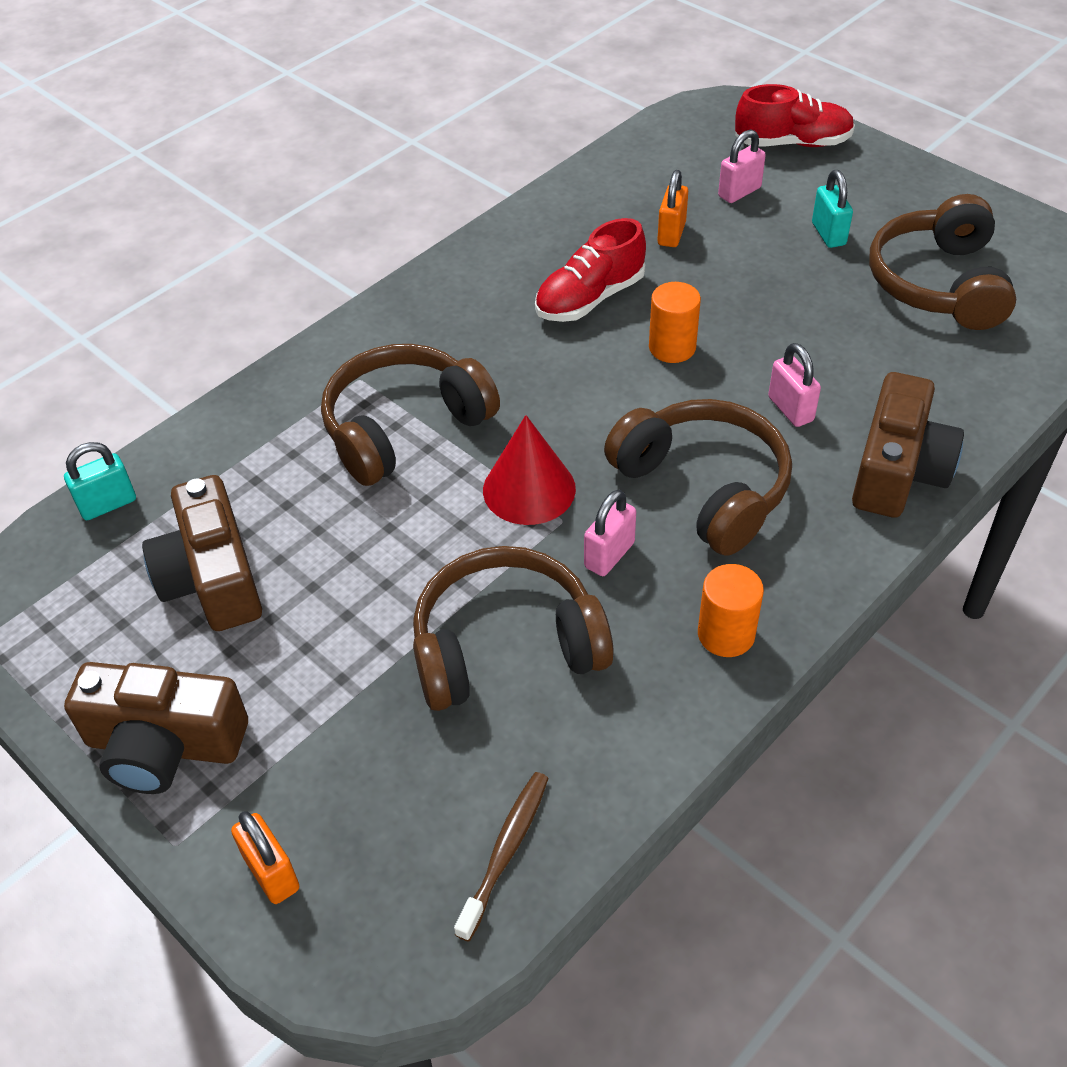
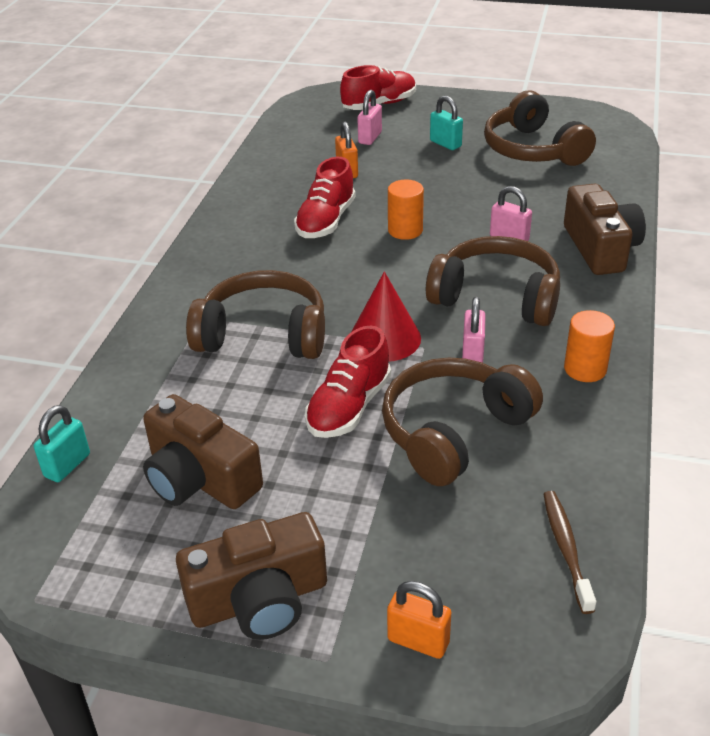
camera: 30 degrees left, 10 degrees down
(404, 427) = (263, 334): brown headphones -> brown headphones turned 75 degrees clockwise
(421, 561) = (349, 407): none -> red shoe

